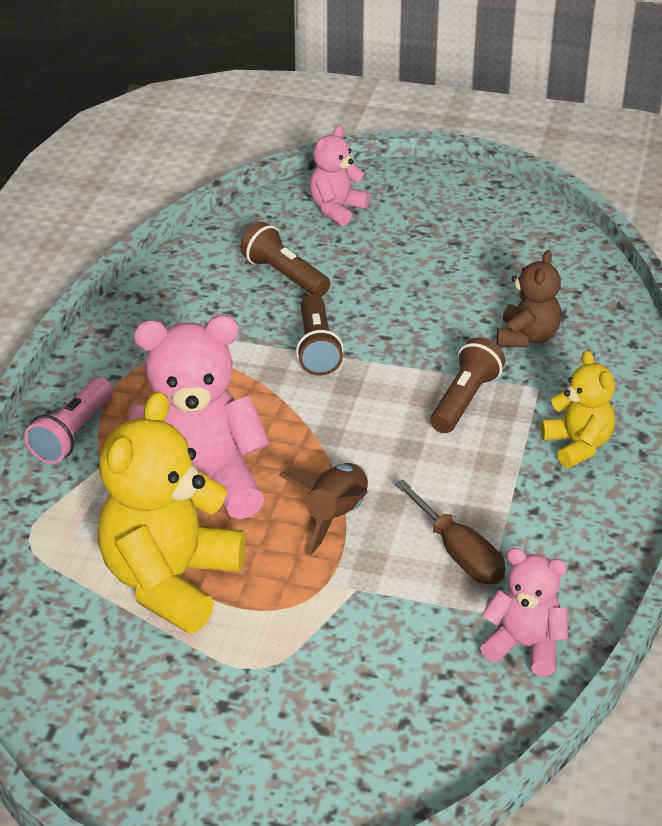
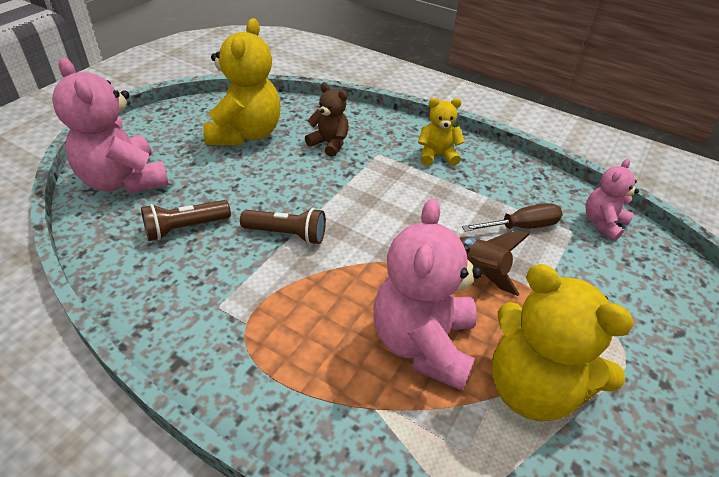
camera: 75 degrees left, 5 degrees up
(72, 434) = (321, 422): pink flashlight -> none
(336, 209) = (124, 181): pink teddy bear -> pink teddy bear, size x1.83
(465, 400) = (378, 184): brown flashlight -> none
(493, 263) = (246, 134): none -> yellow teddy bear

